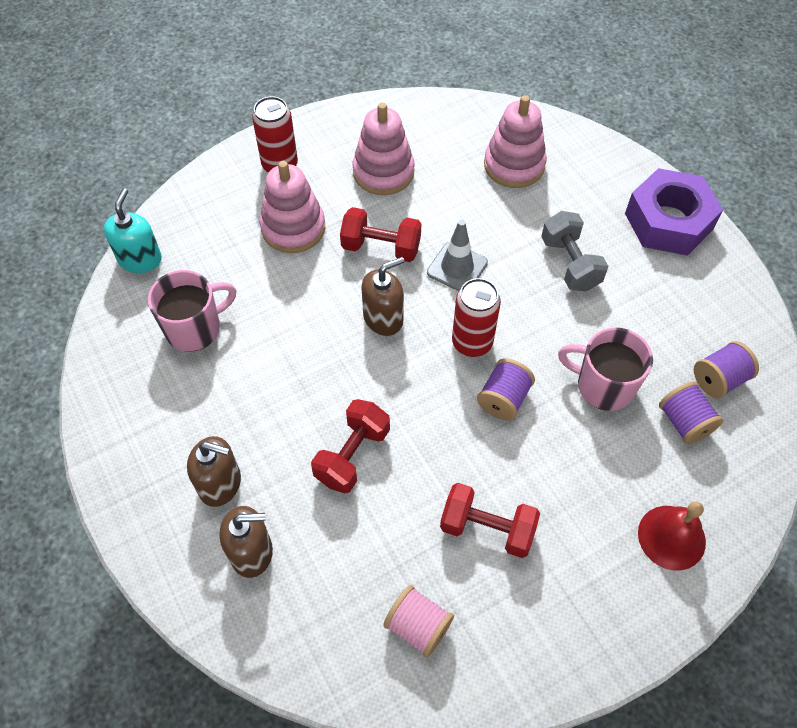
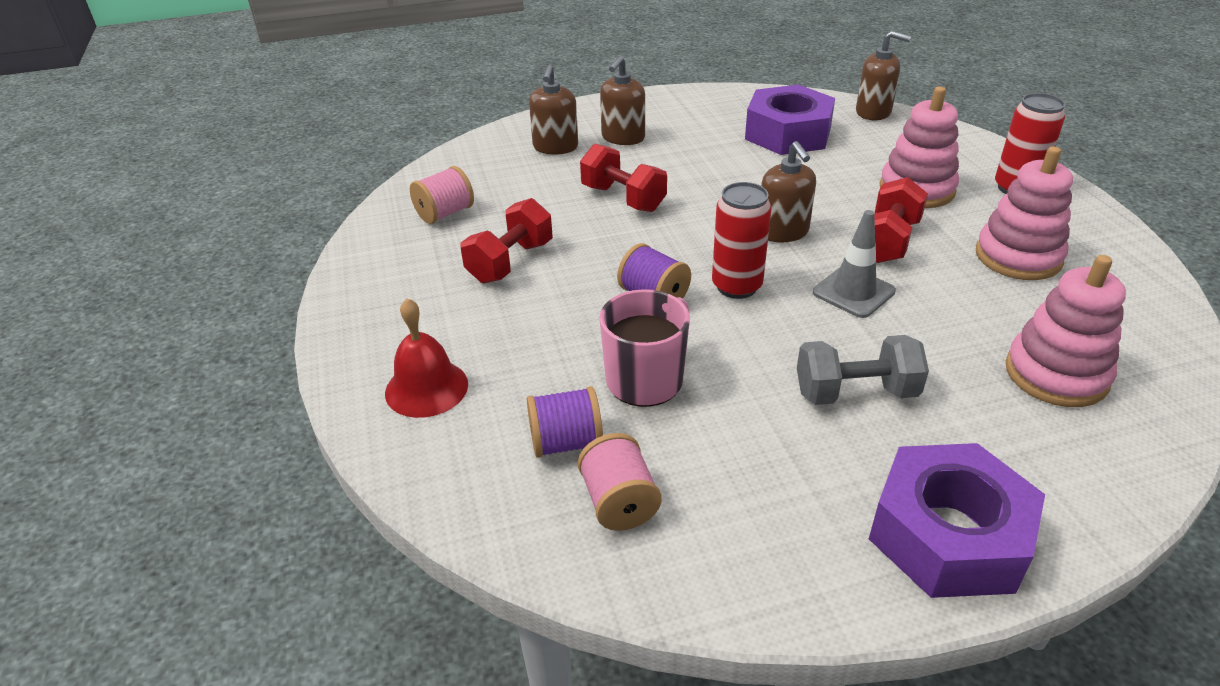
camera: 105 degrees right, 20 degrees down
(140, 259) = (873, 112): turquoise soap dispenser -> brown soap dispenser
(195, 328) = (788, 133): pink mug -> purple nut
(719, 379) = (619, 502): purple spool -> pink spool

